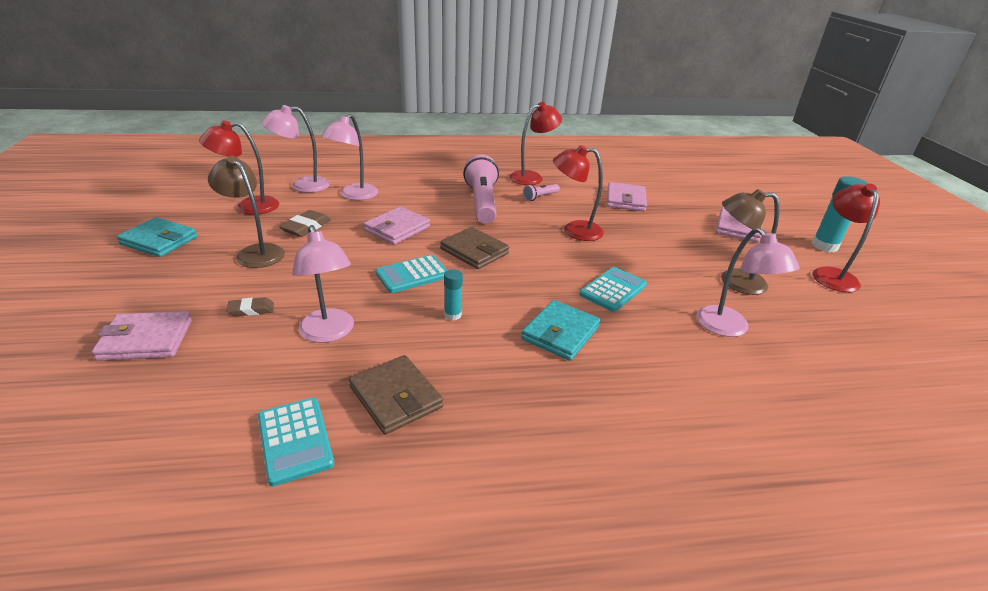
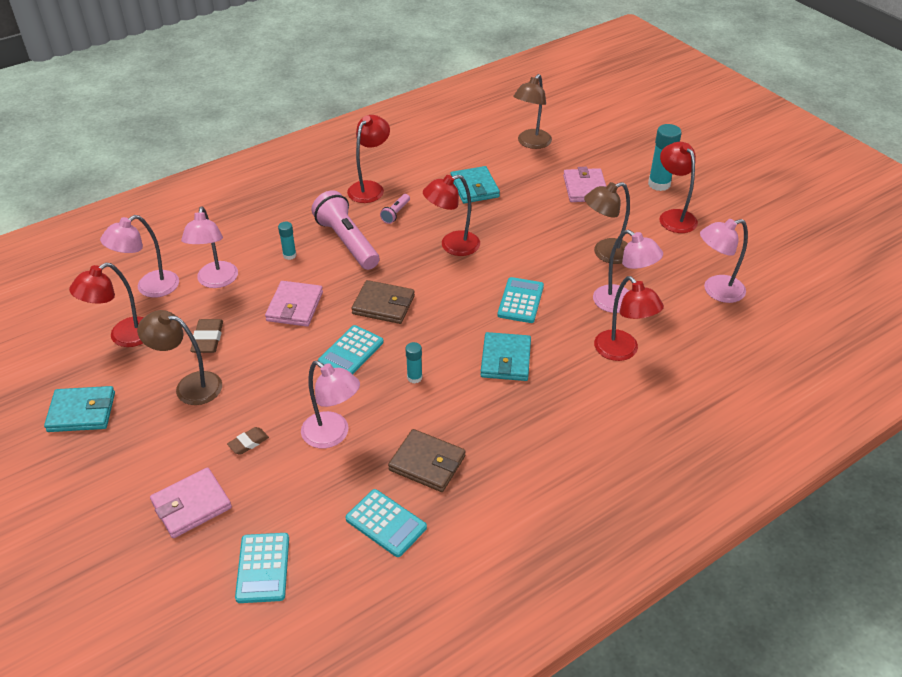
camera: 25 degrees left, 10 degrees up
(132, 427) = (263, 568): none -> turquoise calculator
(427, 197) = (289, 255): none -> turquoise glue stick
(625, 200) = (474, 188): pink wallet -> turquoise wallet
(700, 186) = (531, 143): none -> brown lamp
(705, 374) = (622, 351): none -> red lamp
(862, 355) = (716, 291): none -> pink lamp

